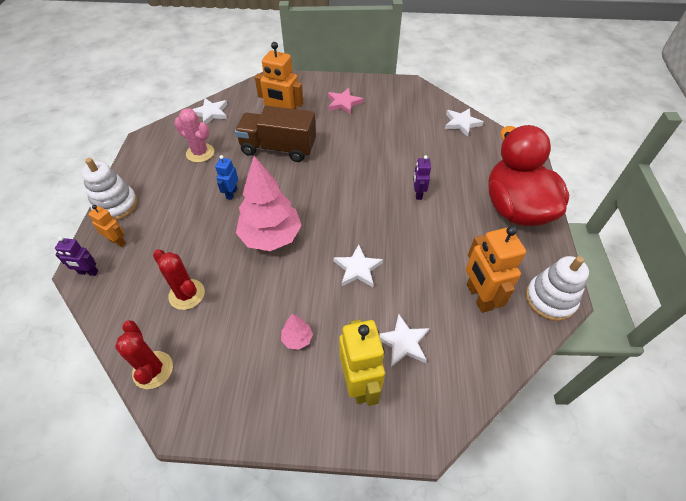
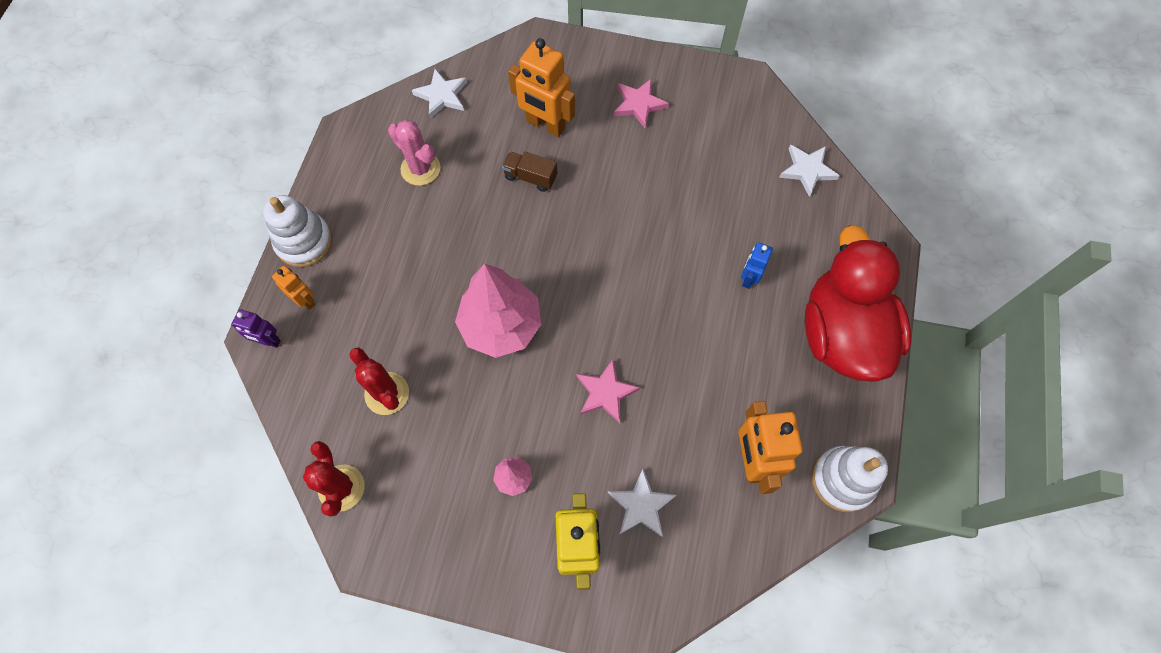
camera: 10 degrees right, 15 degrees up
(231, 193) = (457, 246): blue robot -> blue robot (749, 278)
(278, 148) = (530, 177): brown truck -> brown truck, size x0.49
(357, 268) = (605, 393): white star -> pink star
(418, 193) = (711, 287): purple robot -> none

